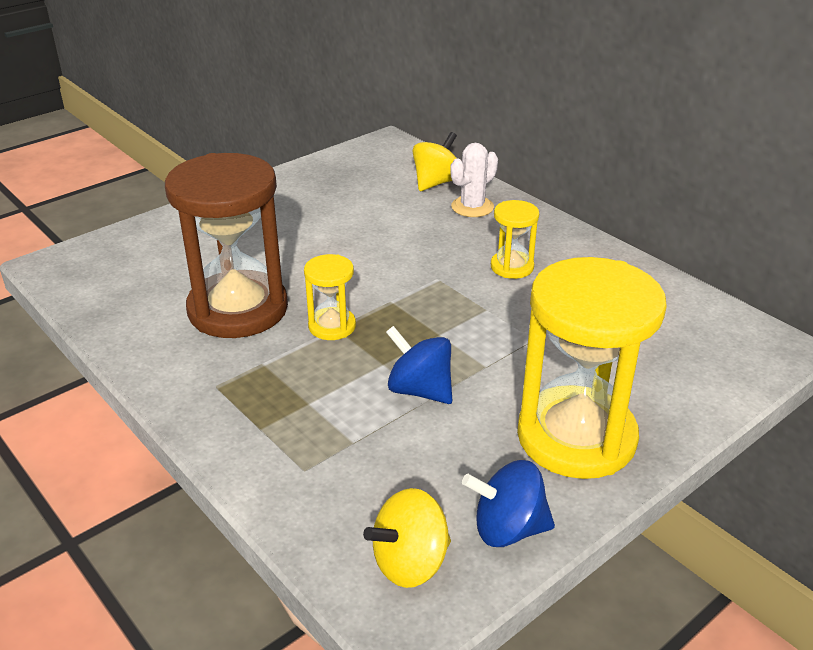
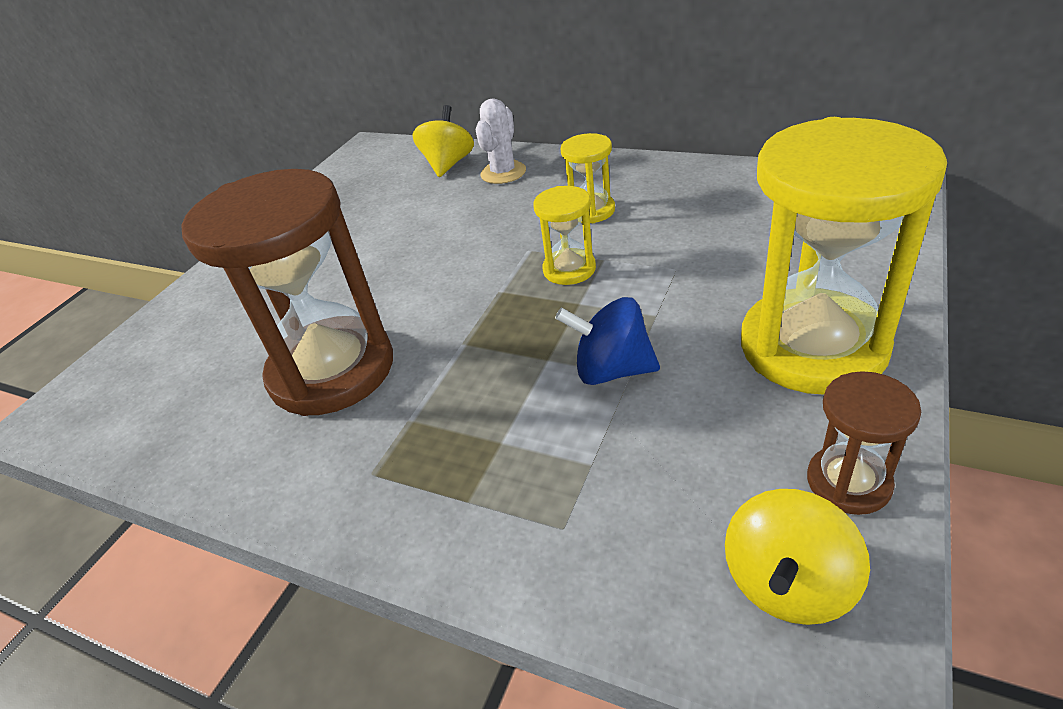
camera: 20 degrees left, 5 degrees up
(332, 326) = (457, 343): yellow hourglass -> yellow hourglass (569, 269)
(508, 529) = (848, 482): blue spinning top -> brown hourglass

